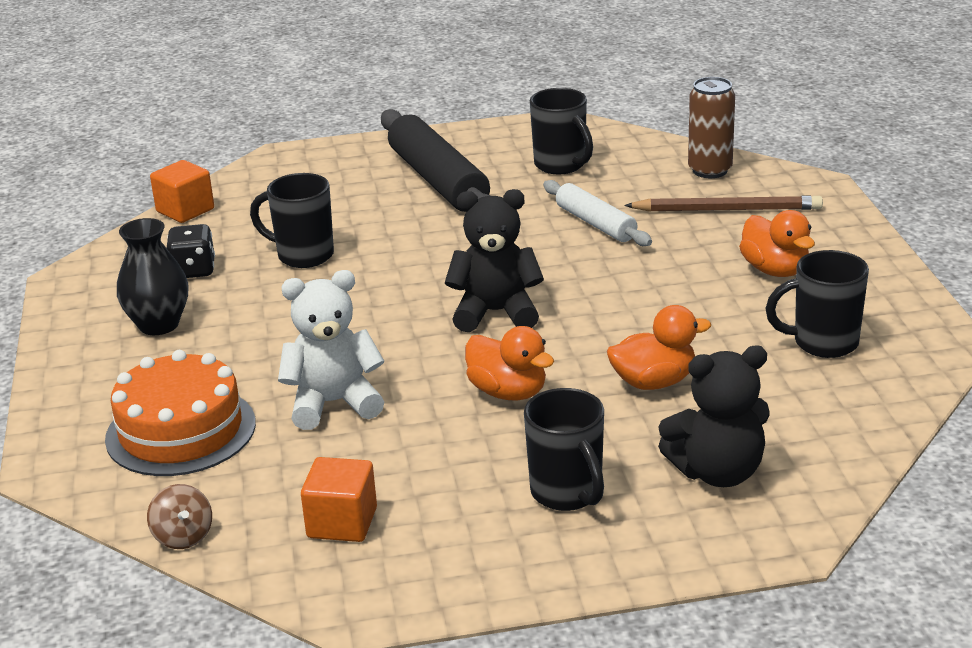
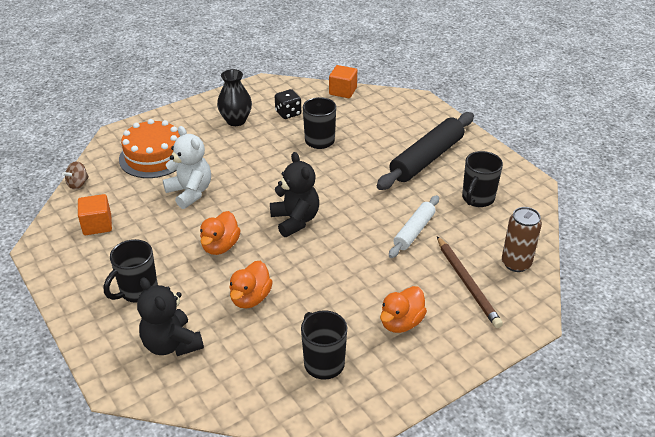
camera: 65 degrees right, 10 degrees up
(654, 382) = (250, 298): orange duck -> orange duck turned 60 degrees clockwise

